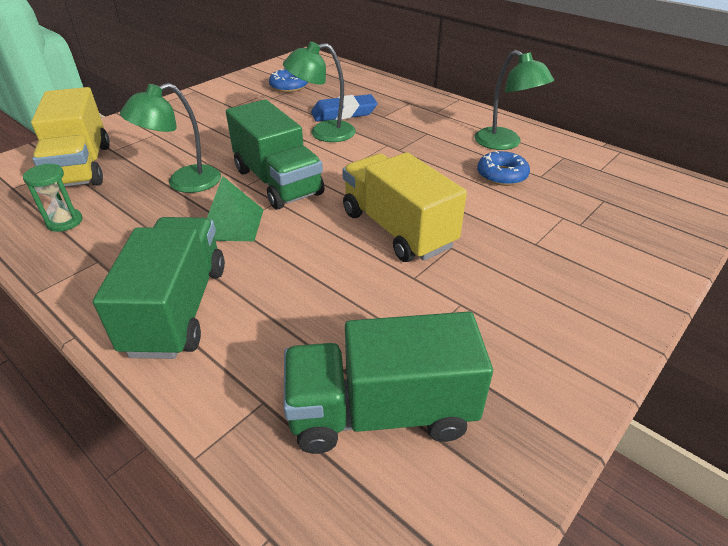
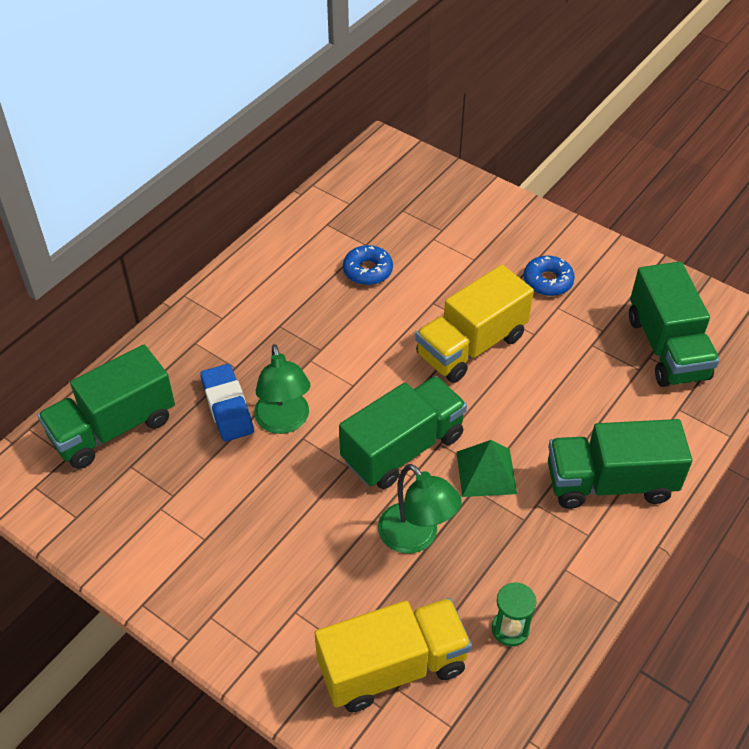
camera: 95 degrees left, 10 degrees up
(289, 86) = (134, 481): blue donut -> blue donut (547, 281)
(334, 80) = (113, 428): none -> green truck
(504, 143) = (301, 263): green lamp -> none

